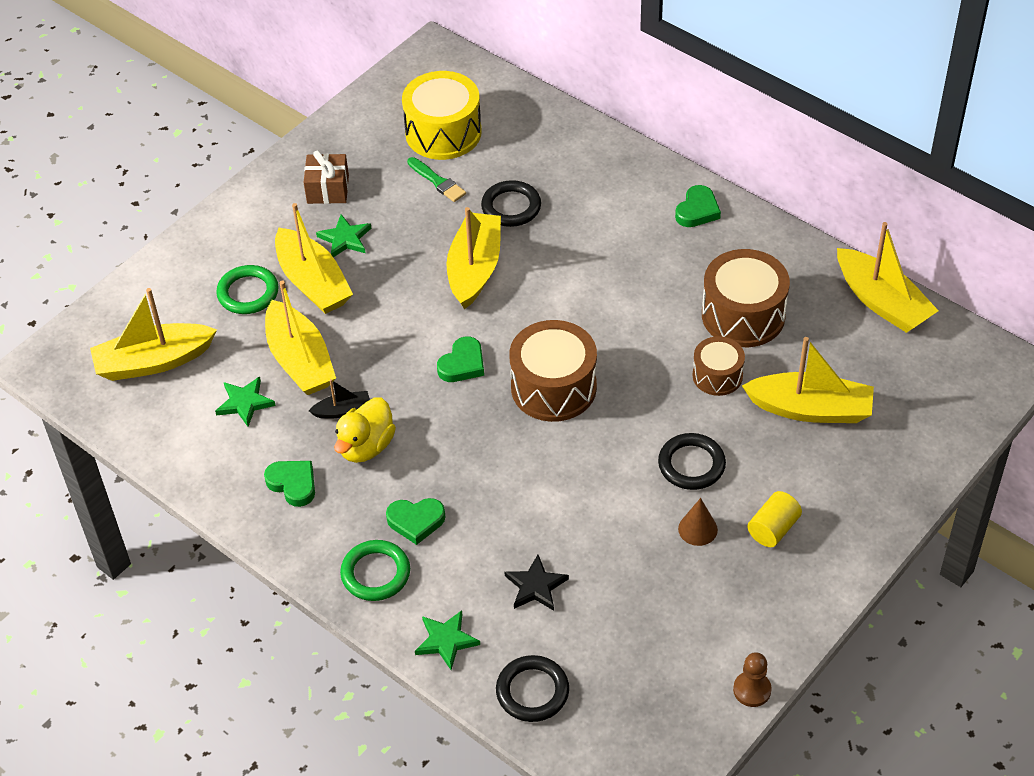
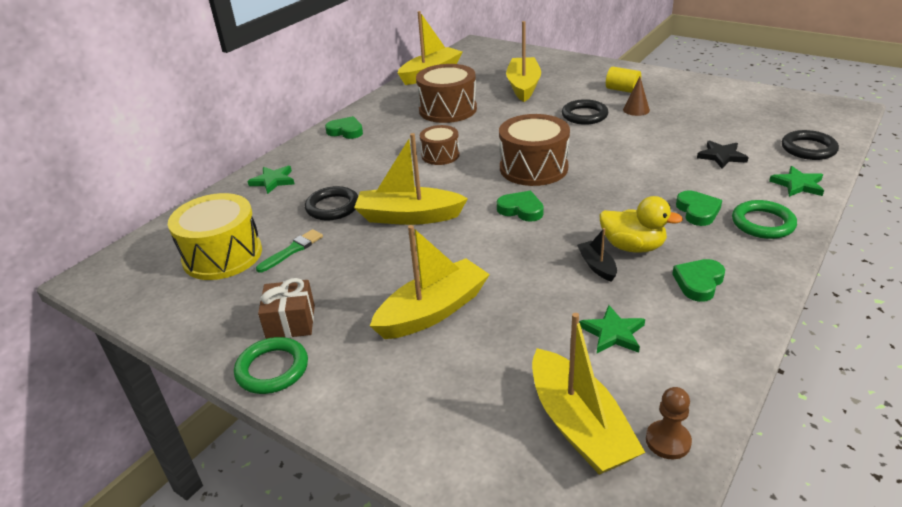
camera: 95 degrees left, 15 degrees down
(248, 293) = (453, 359): green ring -> green ring (272, 369)
(300, 360) = (542, 303): yellow boat -> none
(345, 239) = (368, 298): green star -> green star (273, 181)
(717, 376) = (504, 113): brown drum -> brown drum (440, 155)
(752, 690) = (743, 87): brown pawn -> brown pawn (668, 441)

